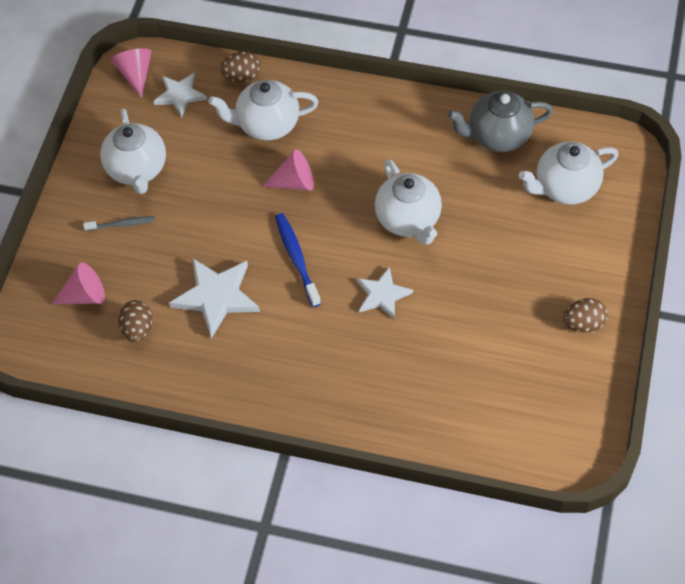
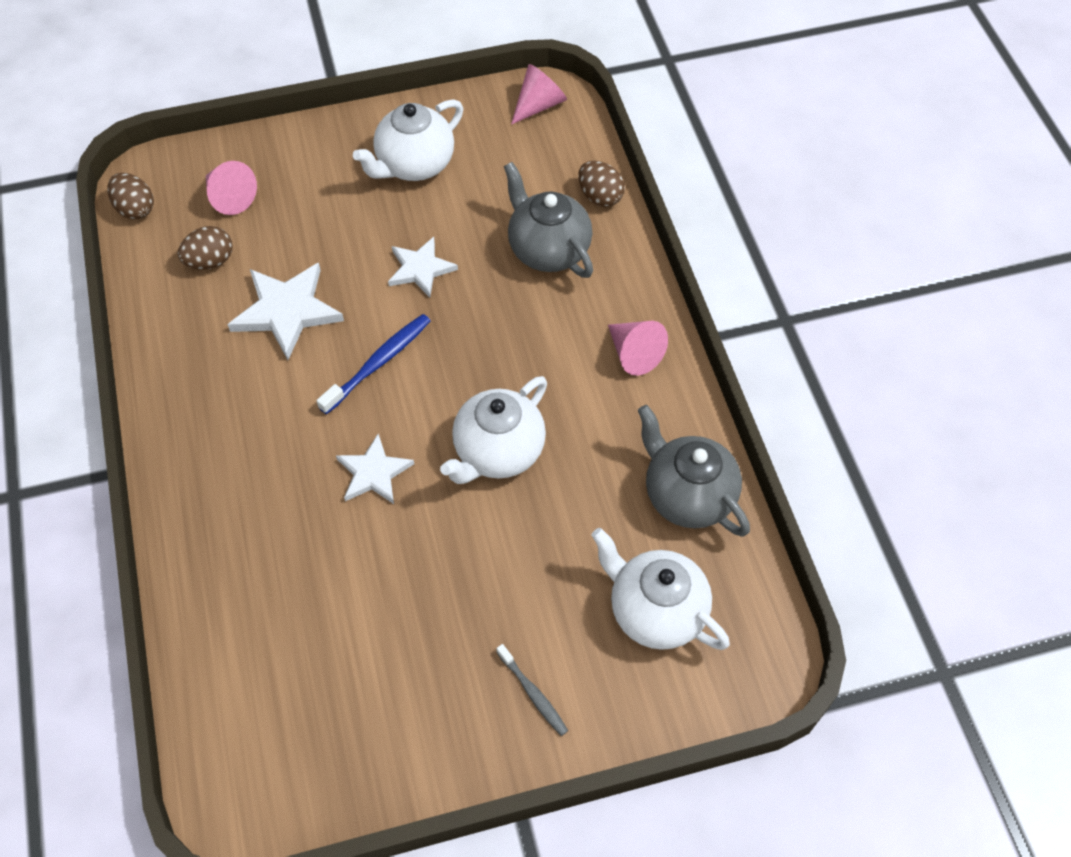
camera: 60 degrees right, 0 degrees up
(121, 224) = (336, 185): grey toothbrush -> grey toothbrush (533, 693)
(180, 95) = (536, 155): white star -> white star (420, 269)
(266, 125) = (547, 250): white teapot -> grey teapot
(294, 182) = (483, 313): pink cone -> pink cone (634, 354)
(583, 323) = (450, 726): brown egg -> brown egg (135, 209)

